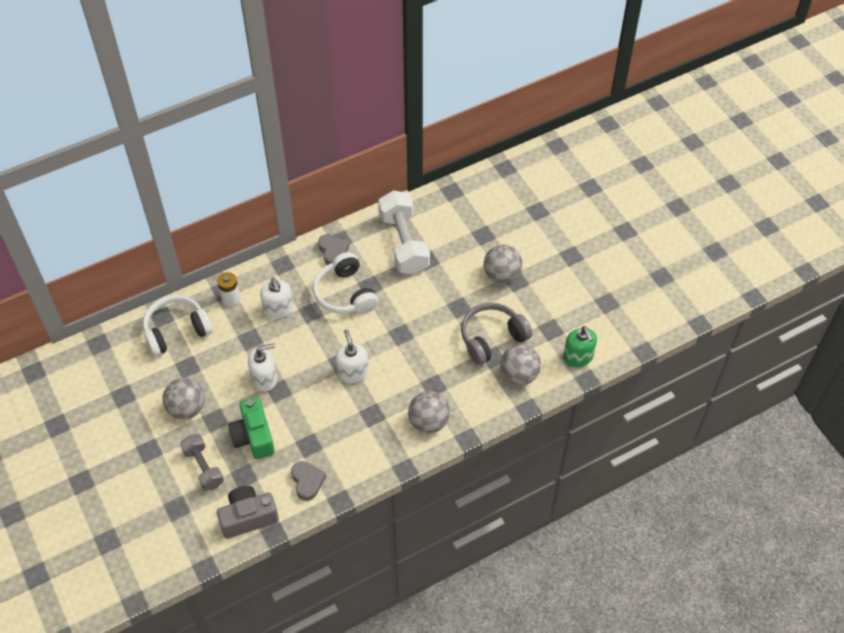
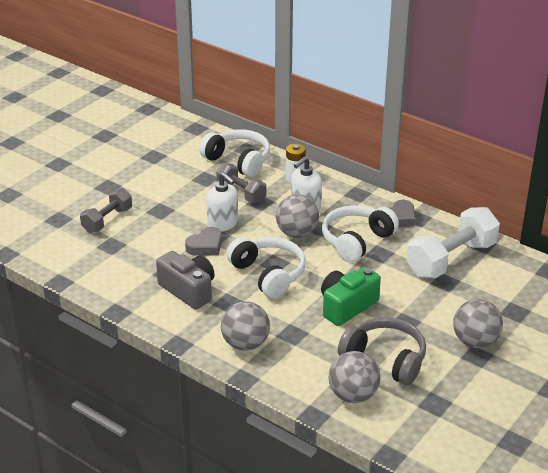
camera: 65 degrees right, 20 degrees down
(187, 408) = (162, 192): grey ball -> grey ball (297, 233)
(227, 348) = (241, 193): none -> grey dumbbell
(248, 517) = (69, 261): grey camera -> grey camera (188, 290)
(253, 436) = (156, 237): green camera -> green camera (347, 306)
(307, 482) = (126, 285): grey heart -> grey heart (205, 246)
(352, 372) = (268, 274): white soap dispenser -> white headphones
(578, 357) = (415, 439): green soap dispenser -> none

